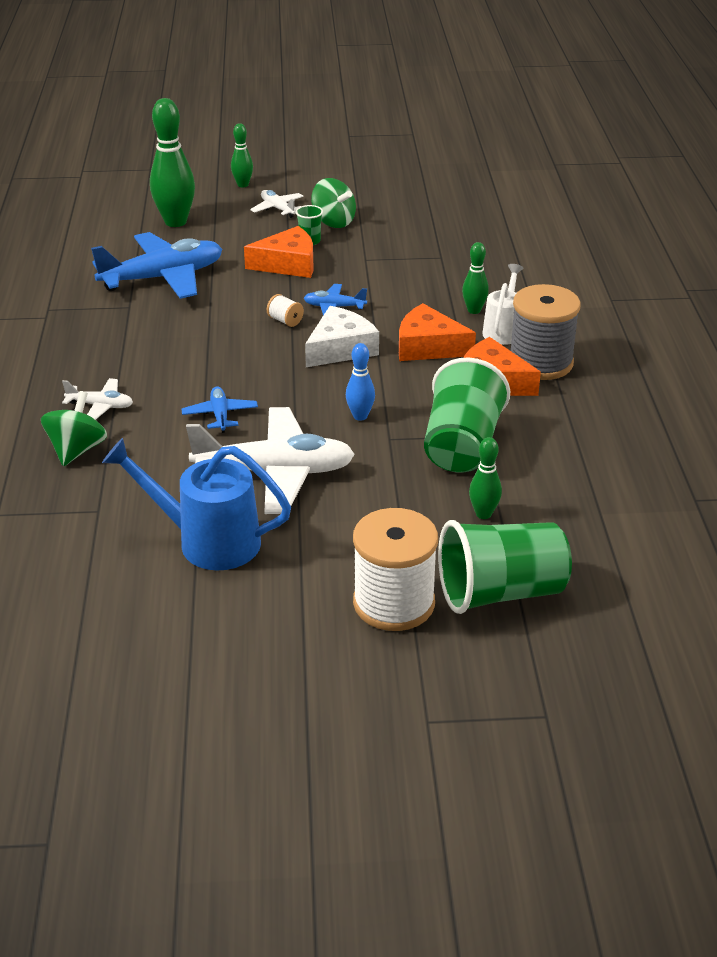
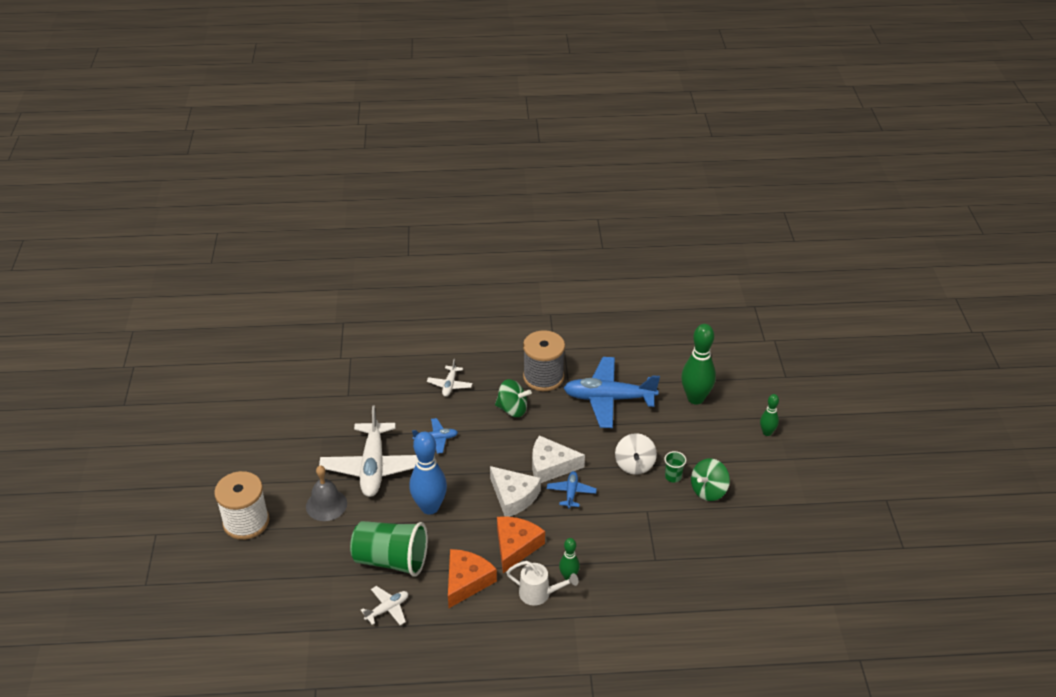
camera: 90 degrees right, 5 degrees up
(77, 450) = (405, 380): green spinning top -> green spinning top (512, 409)
(163, 278) = (609, 399): blue plane -> blue plane turned 120 degrees clockwise
(207, 541) = (314, 441): blue watering can -> none
(278, 209) = (727, 455): white plane -> white plane (387, 609)
(285, 321) = (551, 466): white spool -> white cheese
(288, 264) = (634, 465): orange cheese -> white spinning top
(355, 515) = (326, 505): none -> grey bell
(360, 416) = (429, 507): blue bowling pin -> blue bowling pin, size x1.89
(483, 514) = (318, 567): green bowling pin -> none
(500, 592) = (244, 571): green cup -> none
(540, 363) = (492, 614): grey spool -> grey spool (543, 377)

